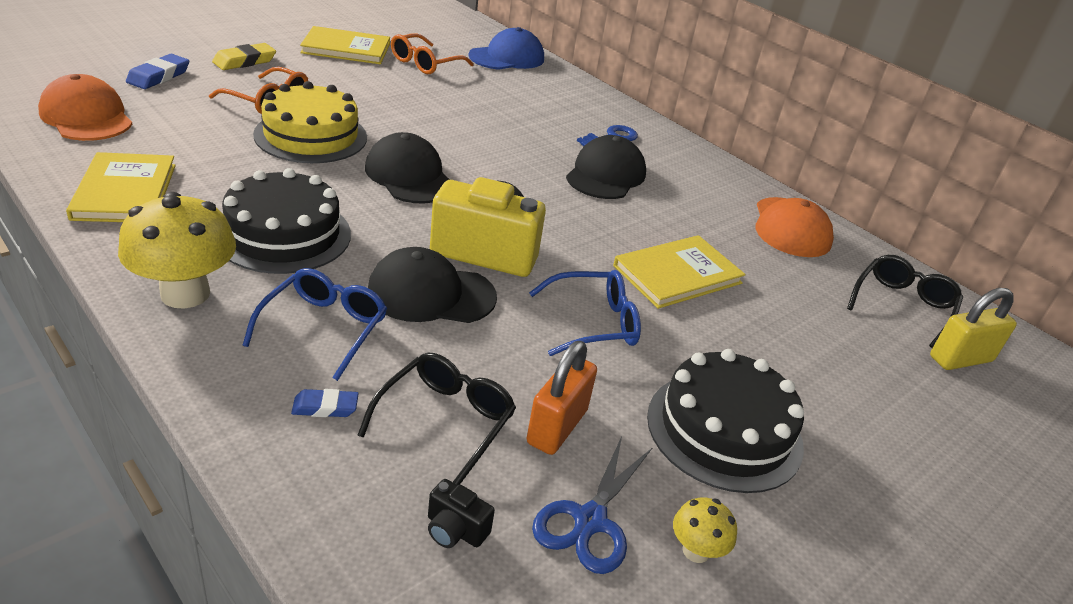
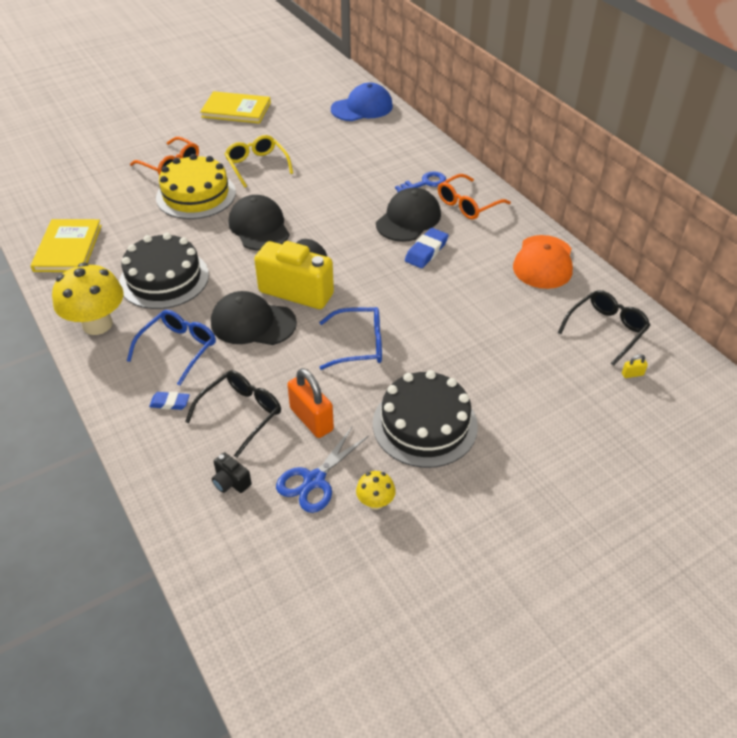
camera: 15 degrees right, 10 degrees up
(86, 117) = (48, 187): orange cap -> none
(159, 76) = (98, 148): blue eraser -> blue eraser (426, 251)
(244, 61) = (159, 129): yellow eraser -> none
(388, 108) = (257, 165): none -> yellow glasses
(425, 63) = (294, 119): orange glasses -> orange glasses (467, 204)
(557, 427) = (311, 419): orange padlock -> orange padlock turned 75 degrees counterclockwise
(677, 274) = (435, 305): yellow book -> none
(960, 359) = (632, 374): yellow padlock -> yellow padlock, size x0.43

